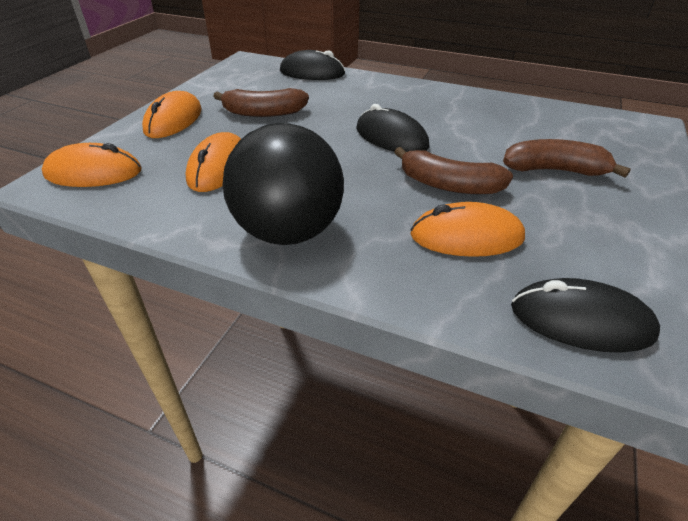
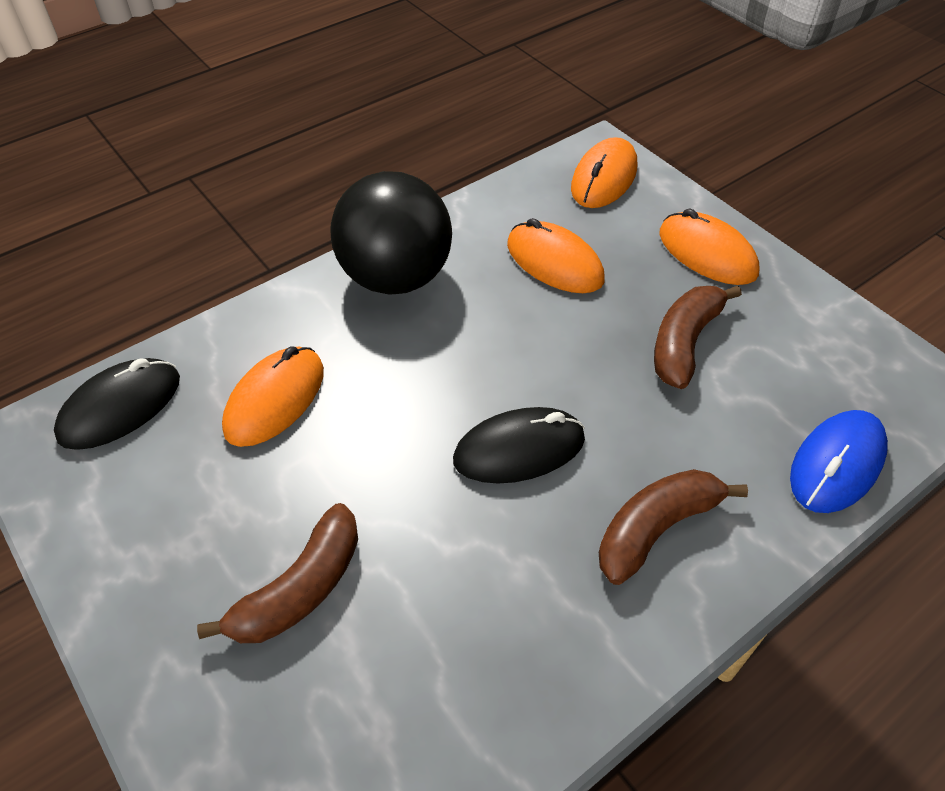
camera: 120 degrees right, 10 degrees up
(312, 73) = (836, 464): black mouse -> blue mouse
(448, 185) = (366, 442): brown banana -> brown banana (656, 528)

